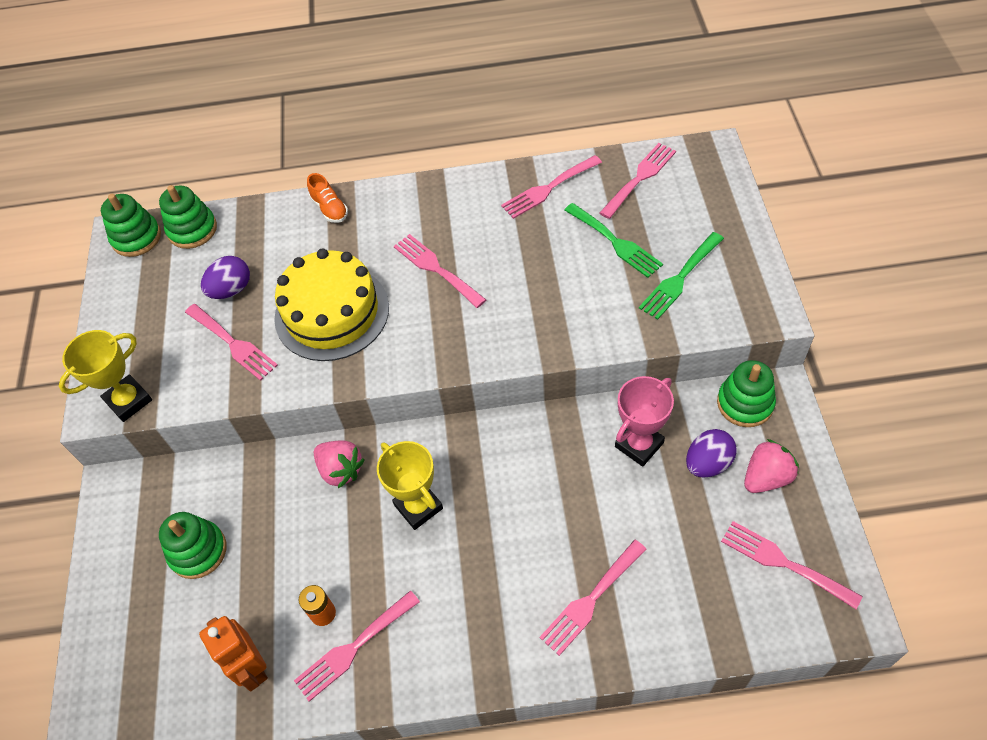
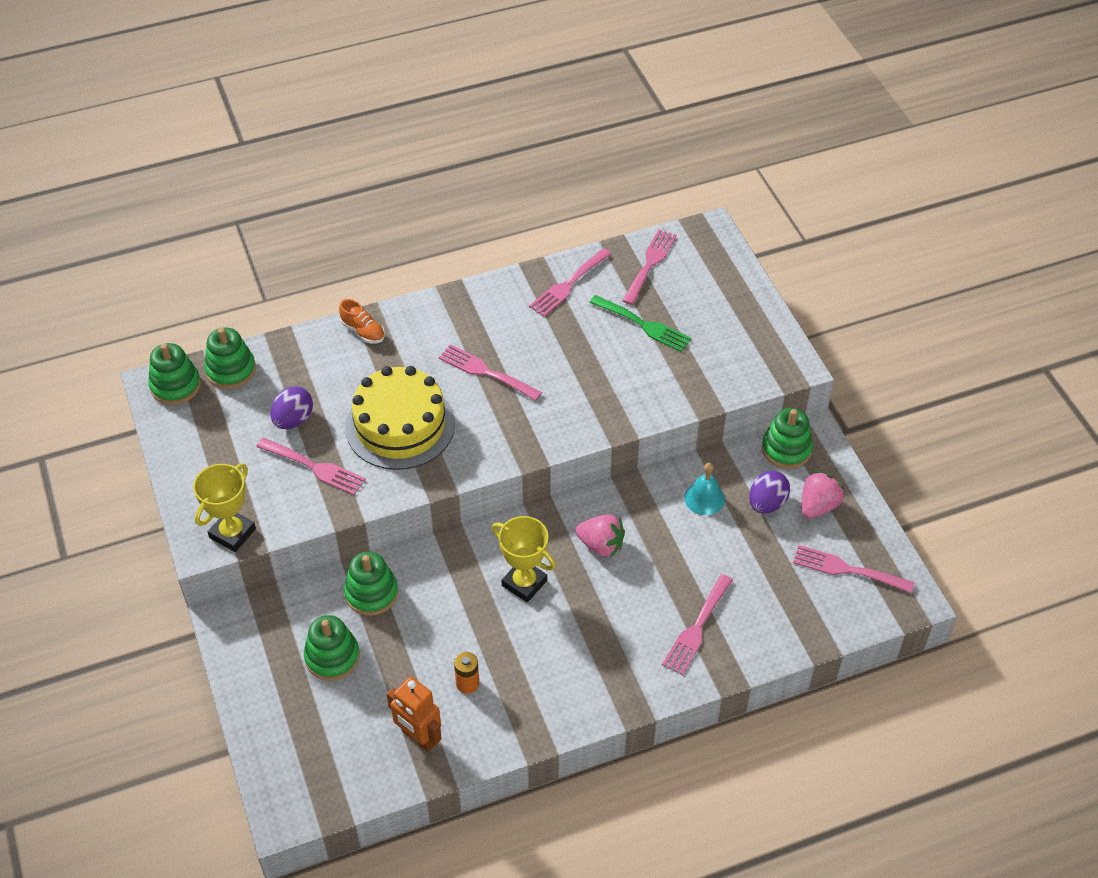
camera: 20 degrees left, 5 degrees down
(260, 487) = (371, 593): none -> green stacking toy
(341, 470) = (442, 566): pink strawberry -> pink strawberry (601, 545)
(353, 648) = (504, 704): pink fork -> none
(639, 445) = (704, 498): pink trophy -> turquoise bell
(680, 278) = (709, 348): green fork -> none

